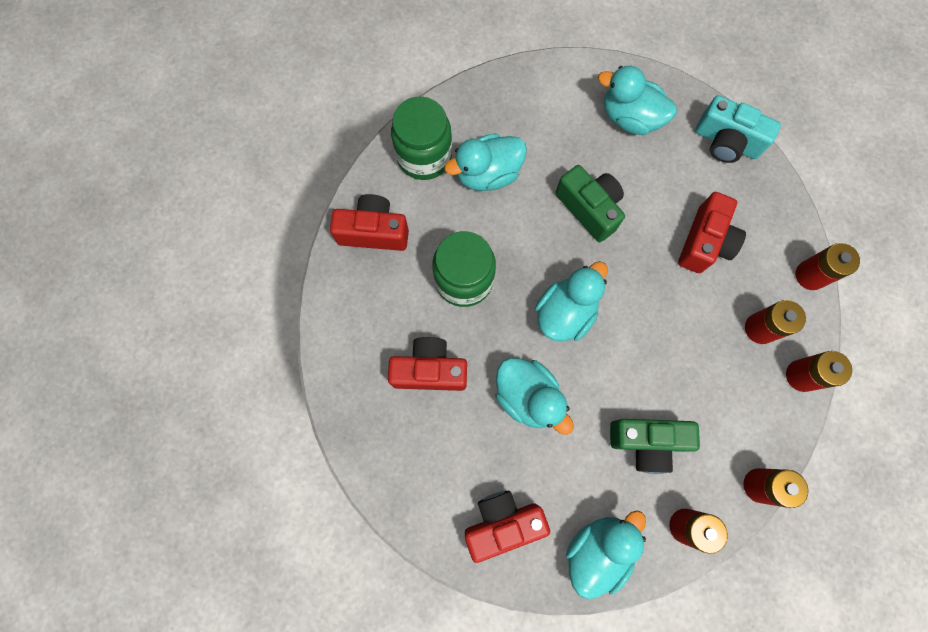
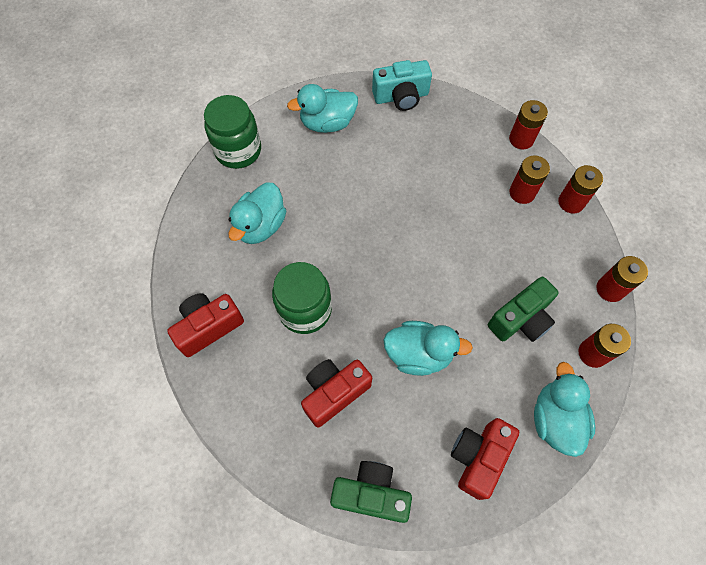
camera: 40 degrees left, 10 degrees down
(424, 156) = (203, 247): green jar -> green jar (238, 151)
(565, 312) = (394, 277): turquoise duck -> none
(589, 208) = (351, 198): green camera -> green camera (371, 494)
(705, 242) = (442, 165): red camera -> none

